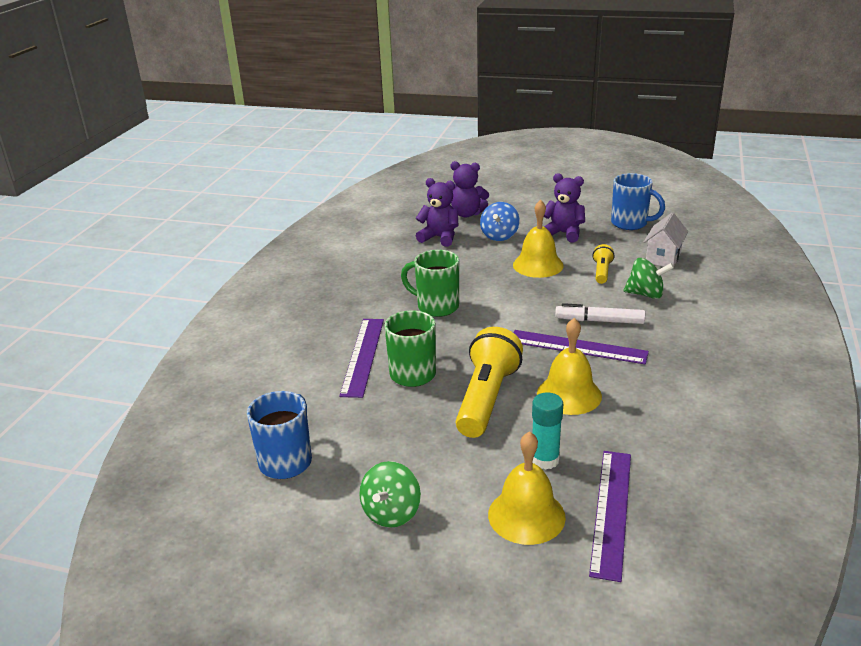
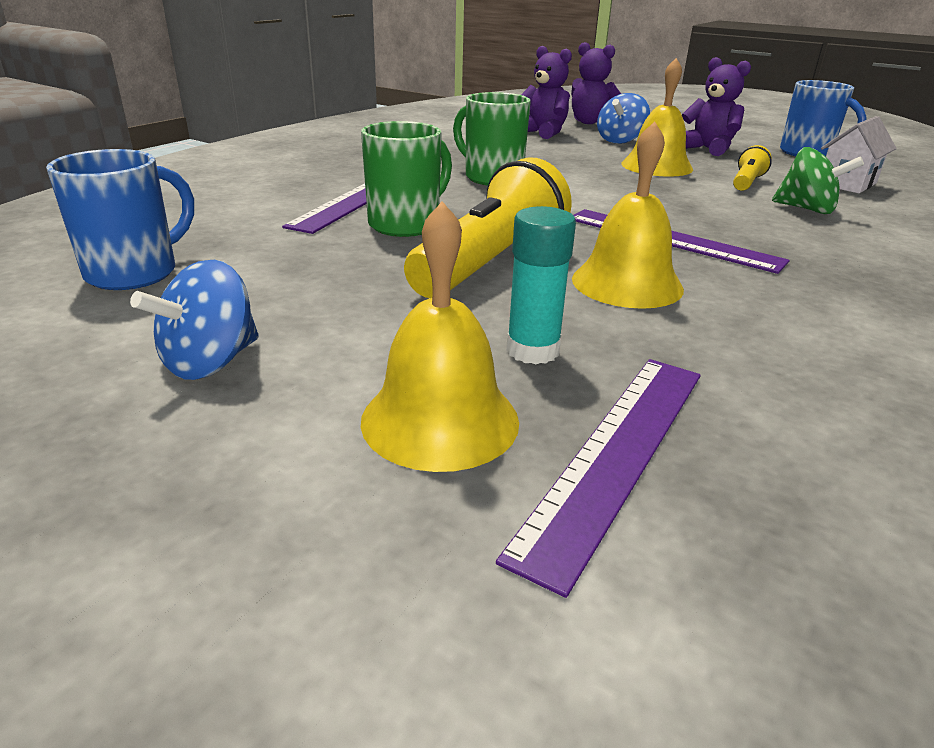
camera: 15 degrees right, 0 degrees up
(391, 513) = (210, 362): green spinning top -> blue spinning top
(599, 321) = (720, 221): white marker -> none

